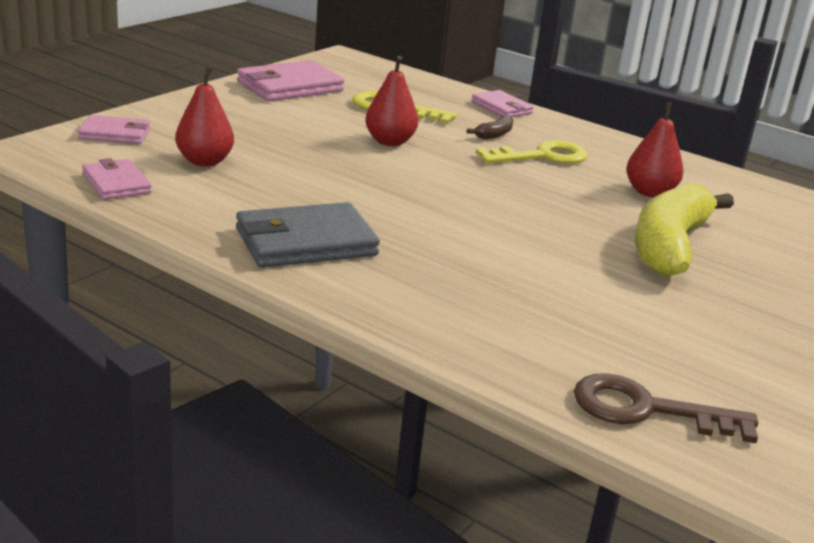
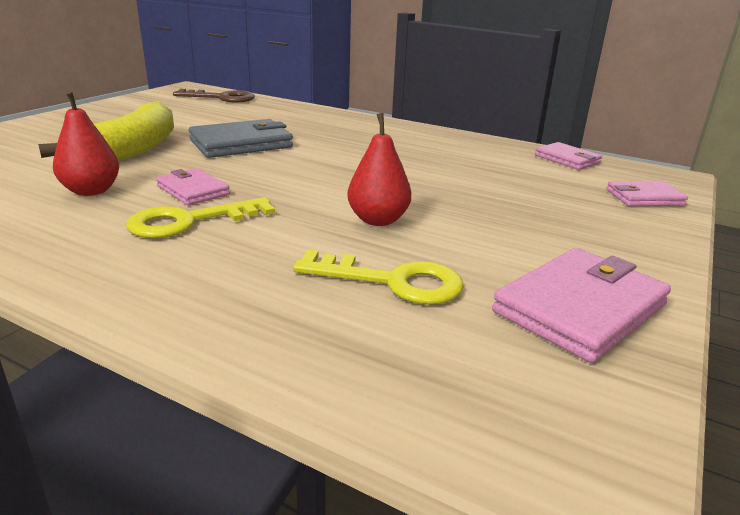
camera: 175 degrees right, 0 degrees up
(204, 161) = (532, 180): red pear -> none
(305, 242) = (405, 138): grey wallet -> grey wallet (241, 144)
(494, 134) = (240, 249): brown banana -> none
(501, 108) = (205, 315): pink wallet -> pink wallet (193, 190)

